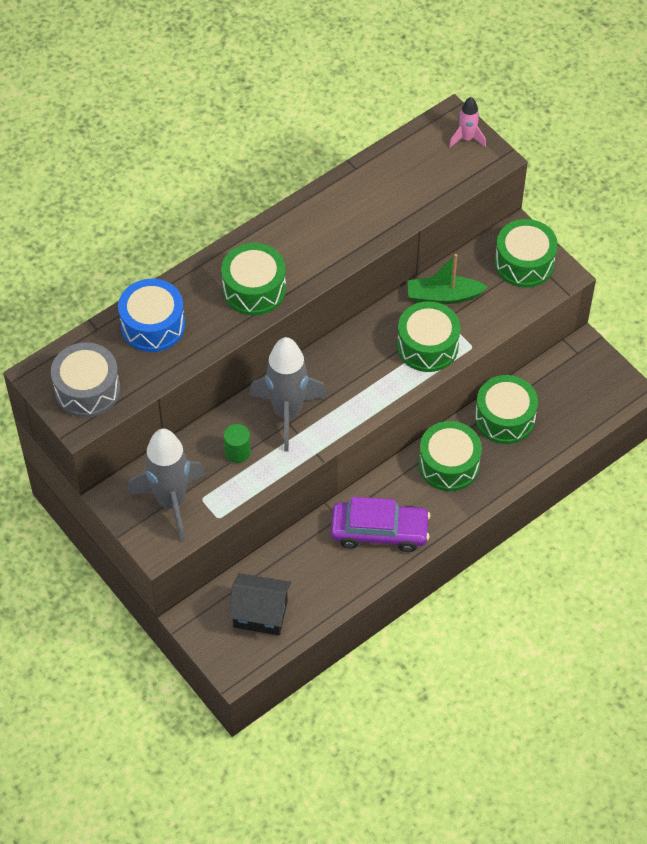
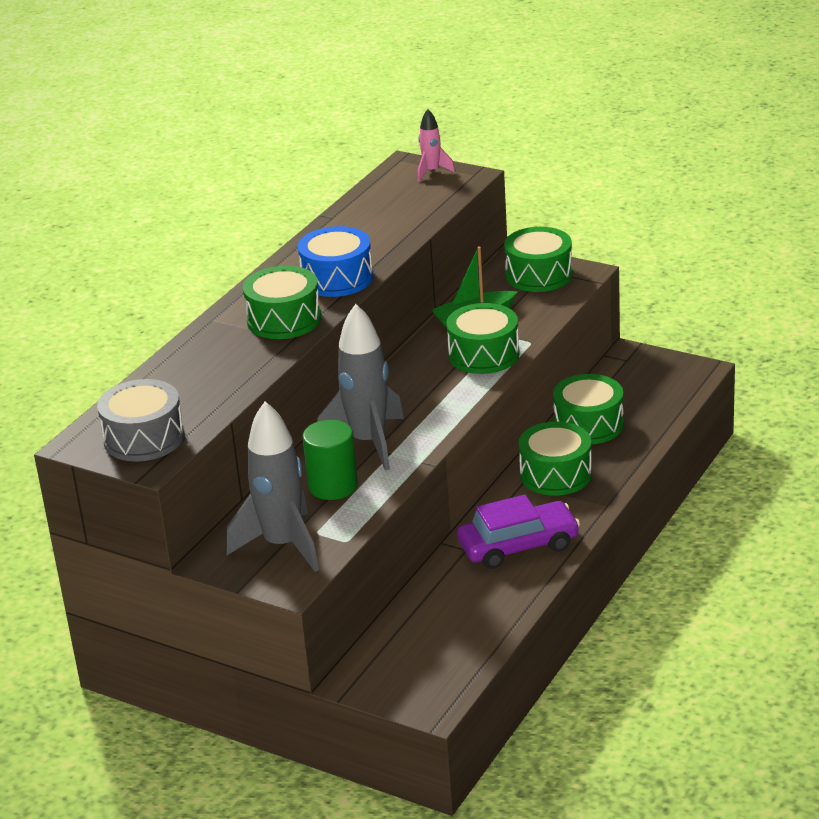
camera: 20 degrees left, 25 degrees down
(153, 325) = (188, 373): blue drum -> blue drum (337, 278)
(237, 452) = (333, 486): green cylinder -> green cylinder, size x1.57
(260, 614) = (431, 651): black house -> none

